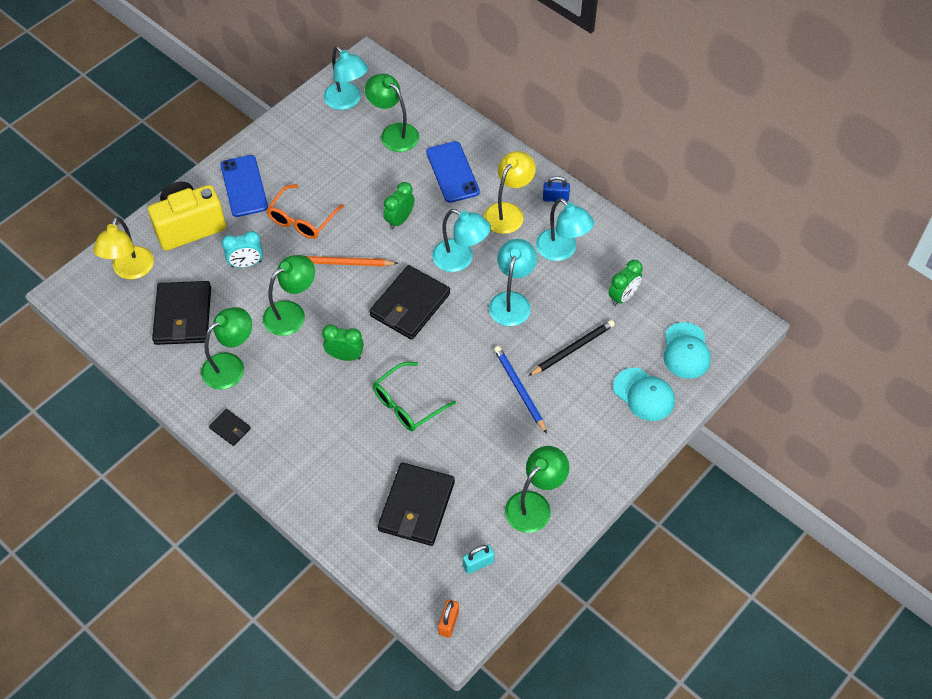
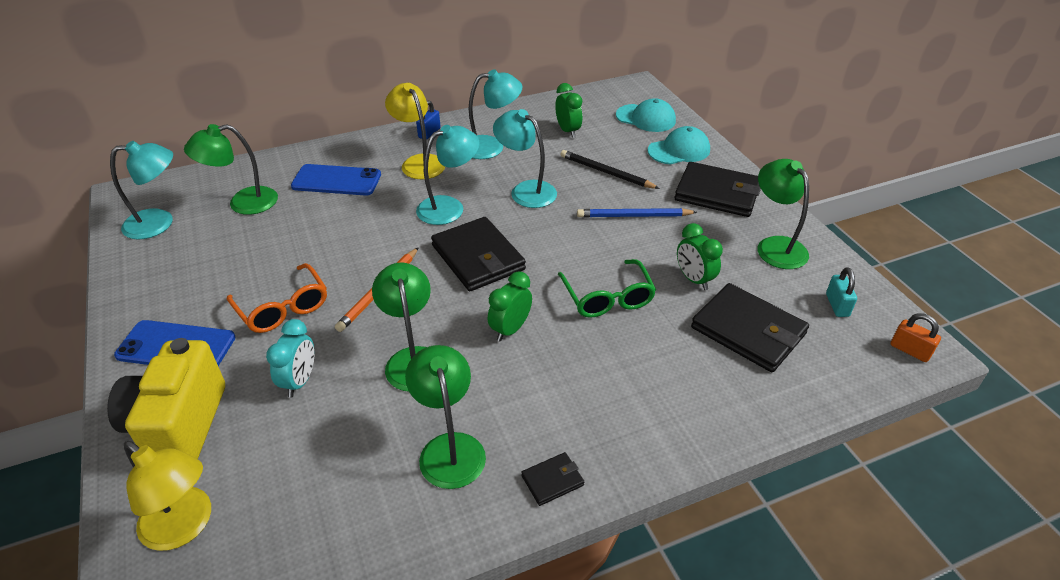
camera: 65 degrees left, 15 degrees down
(183, 316) = (324, 480): black wallet -> black wallet (717, 193)
(399, 220) = (360, 232): green clock -> green clock (694, 279)
(572, 349) = (606, 172): black pencil -> black pencil turned 45 degrees counterclockwise

